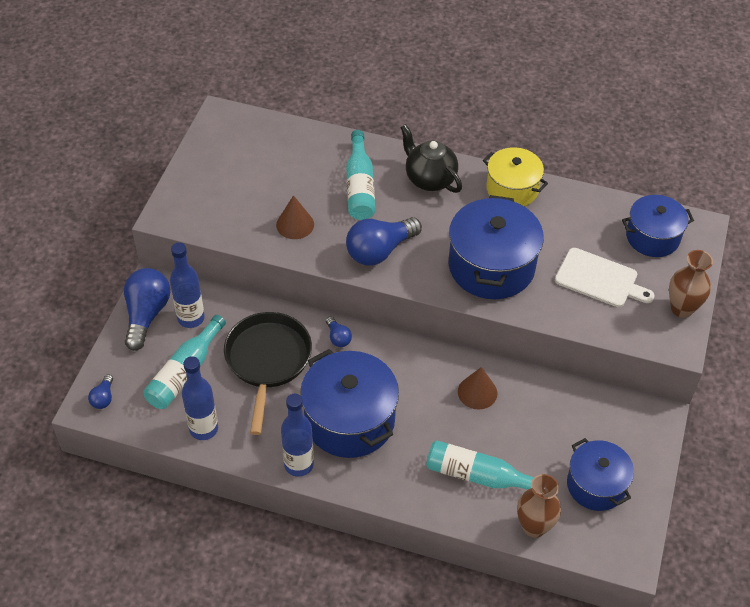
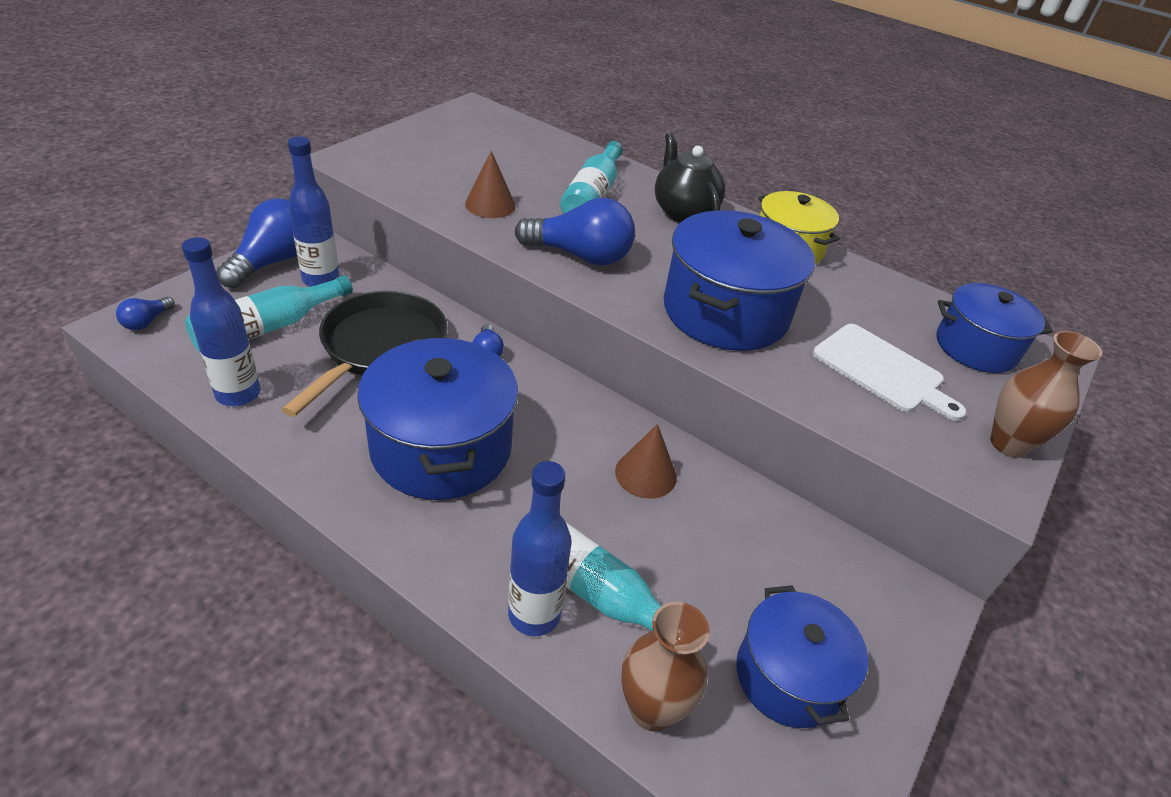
camera: 15 degrees right, 10 degrees down
(298, 464) = (331, 480): blue bottle -> blue bottle (534, 614)
(379, 251) = (580, 256): blue light bulb -> blue light bulb turned 150 degrees counterclockwise

